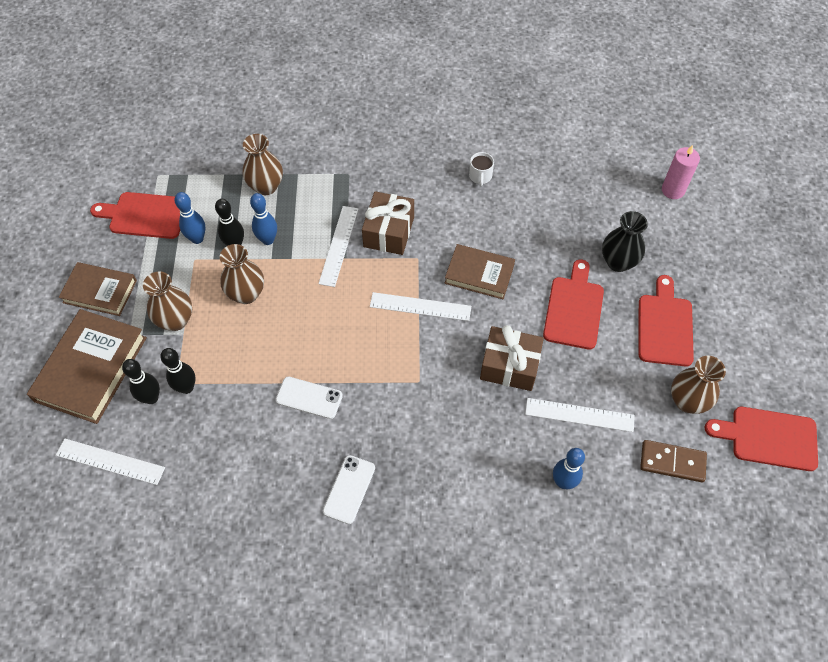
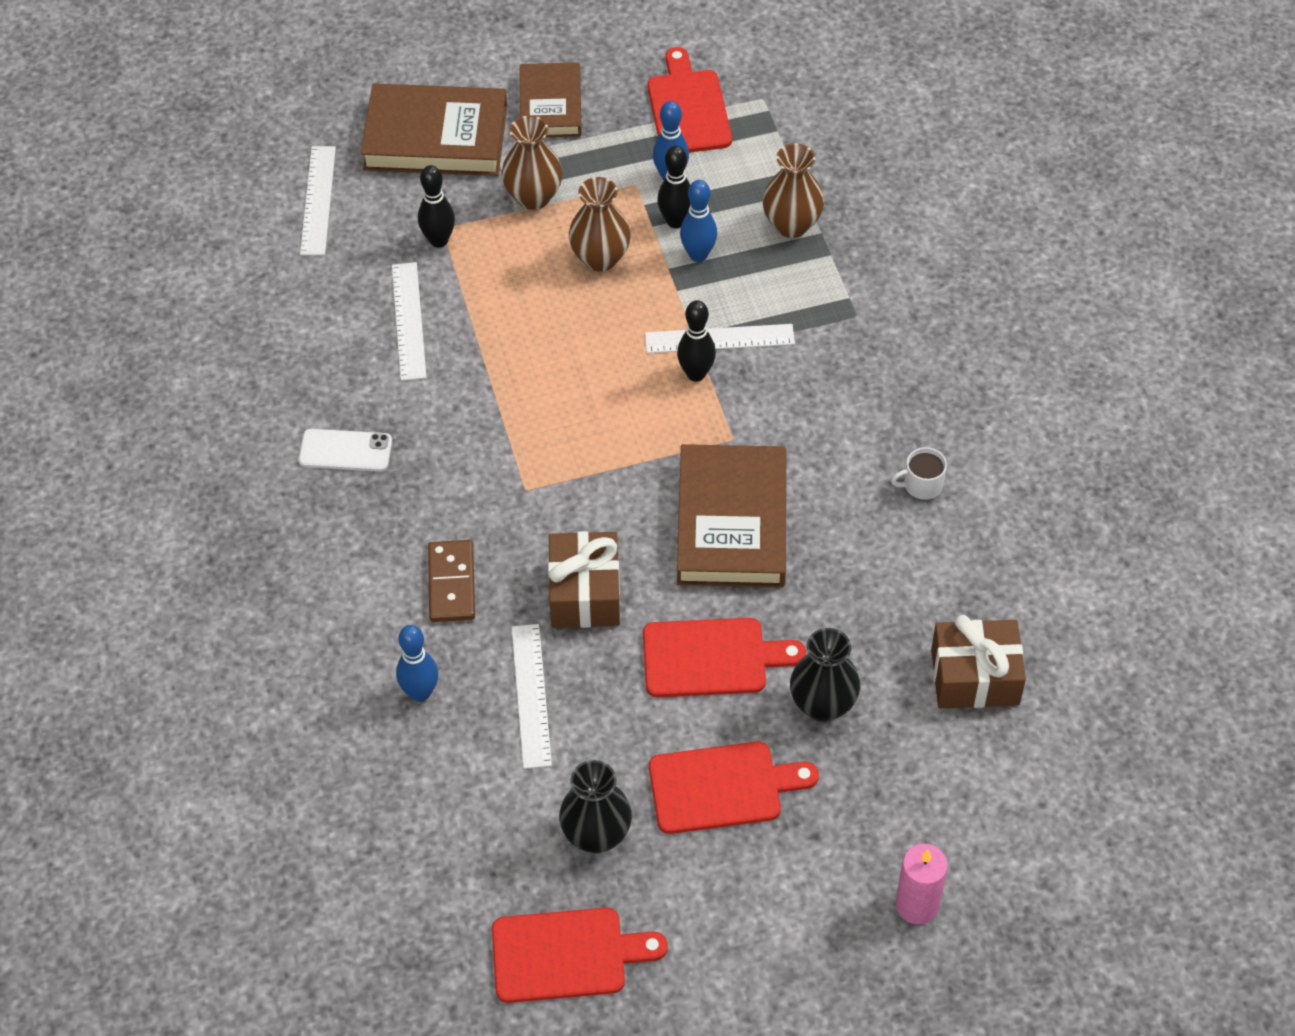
camera: 75 degrees right, 5 degrees down
(151, 398) = (413, 210): black bowling pin -> black bowling pin (696, 374)
(309, 398) = (463, 372): white phone -> none
(389, 232) = (766, 392): brown gift -> brown gift (975, 677)
(420, 306) = (649, 462): white ruler -> white ruler (409, 321)
(479, 274) = (731, 522): brown book -> brown book, size x1.56
(672, 462) = (489, 826): brown domino -> brown domino (452, 583)
(673, 190) = (1005, 765): pink candle -> pink candle (917, 905)
(687, 401) = (596, 835): brown vase -> black vase
(769, 438) = (566, 955): red cutting board -> red cutting board turned 90 degrees clockwise

